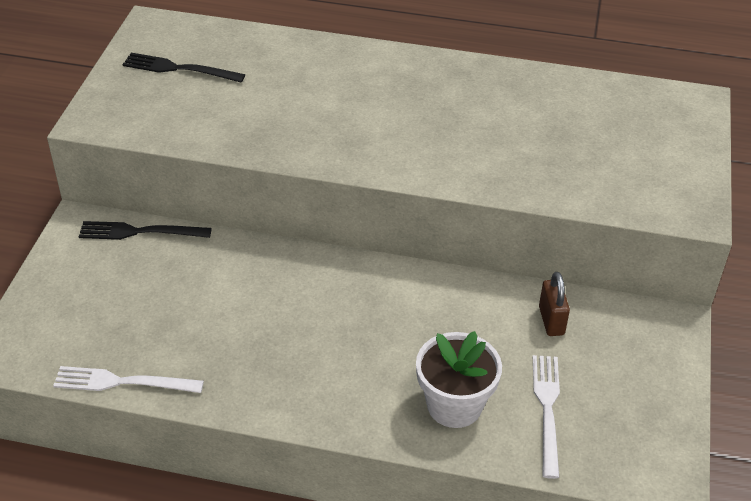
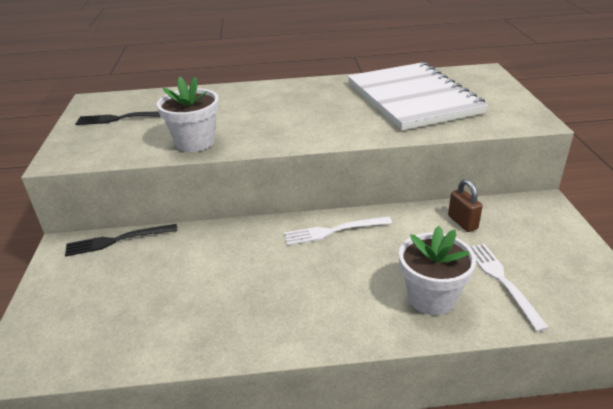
camera: 15 degrees left, 10 degrees down
(122, 382) = (136, 358): white fork -> white fork (333, 231)
(253, 134) = (195, 142): none -> white flower pot
(560, 128) = (412, 98): none -> white notebook

